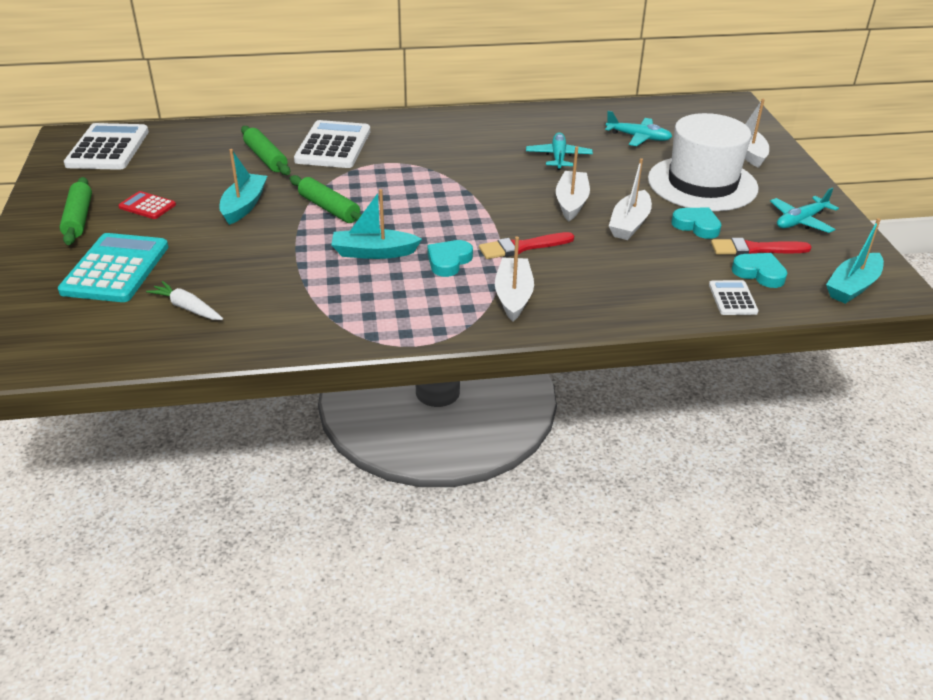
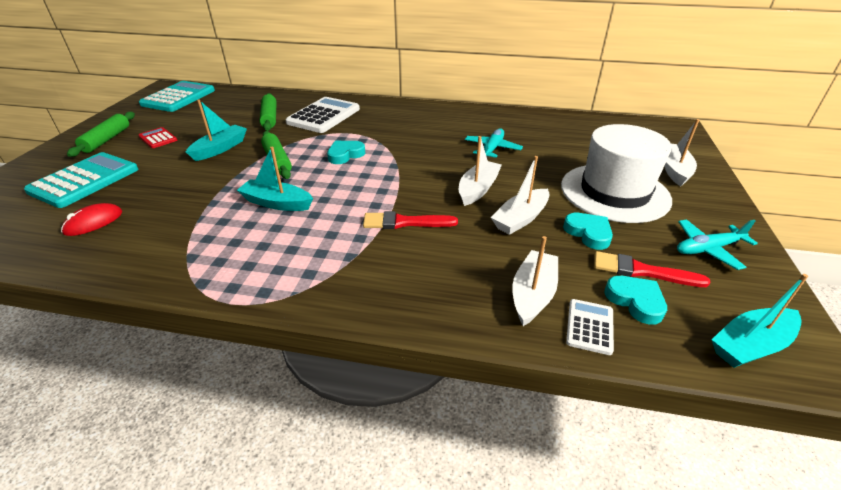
camera: 20 degrees right, 0 degrees up
(108, 148) = (178, 97): white calculator -> turquoise calculator
(187, 308) = (93, 222): white carrot -> red mouse
(448, 261) = (330, 223): turquoise heart -> turquoise heart (345, 155)
(513, 296) = (360, 270): white boat -> white boat (532, 294)
(638, 137) = (574, 143): turquoise plane -> none

